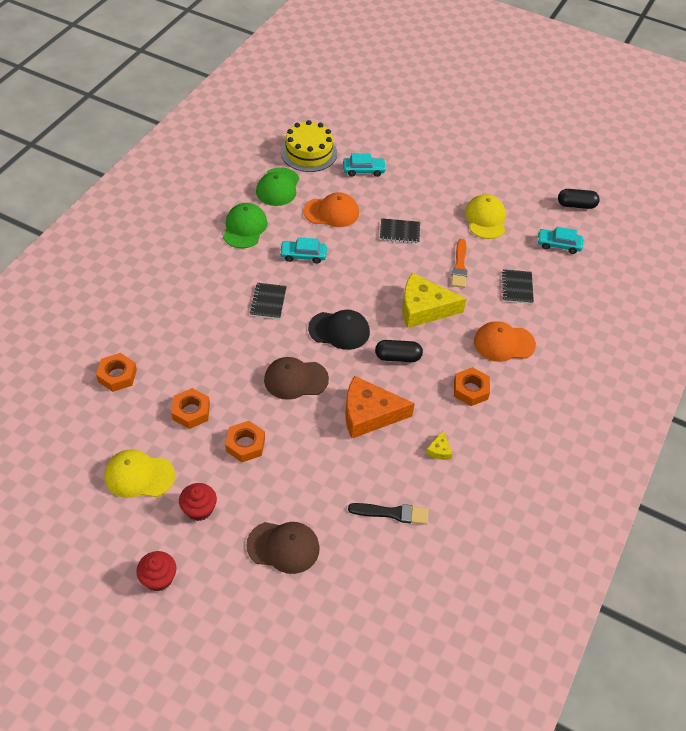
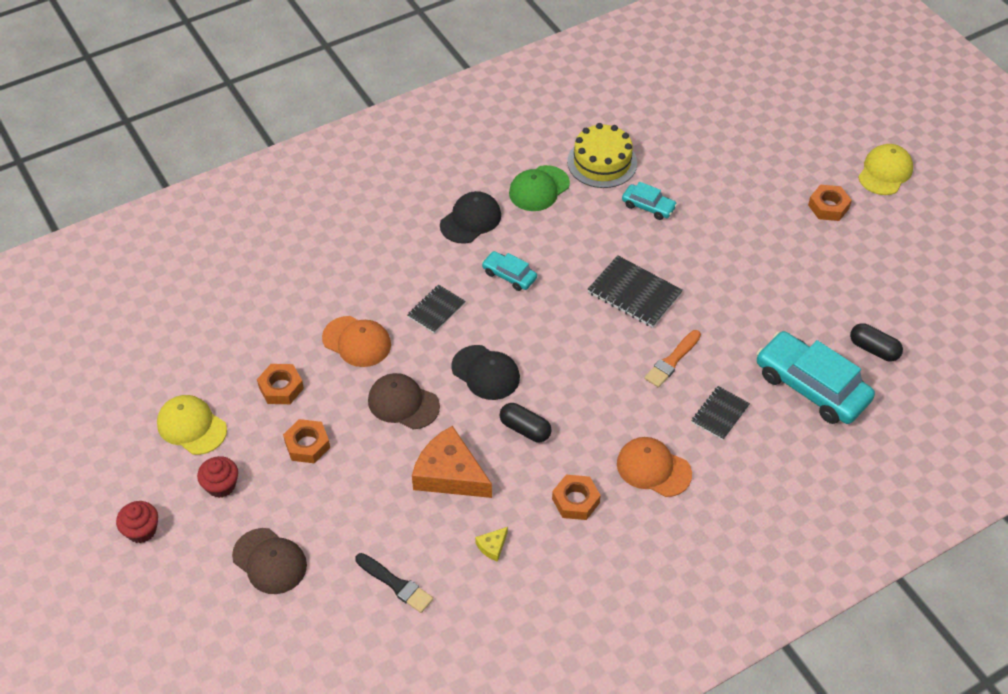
camera: 35 degrees right, 0 degrees up
(117, 375) = (240, 320): orange nut -> orange nut (828, 207)
(244, 228) = (470, 220): green cap -> black cap
(331, 212) = (575, 240): orange cap -> orange cap (357, 342)
(399, 232) = (634, 293): black notebook -> black notebook, size x1.59
(424, 308) = (594, 390): yellow cheese -> none
(485, 219) = (746, 319): yellow cap -> yellow cap (885, 172)
(558, 244) = (811, 386): turquoise car -> turquoise car, size x1.98

